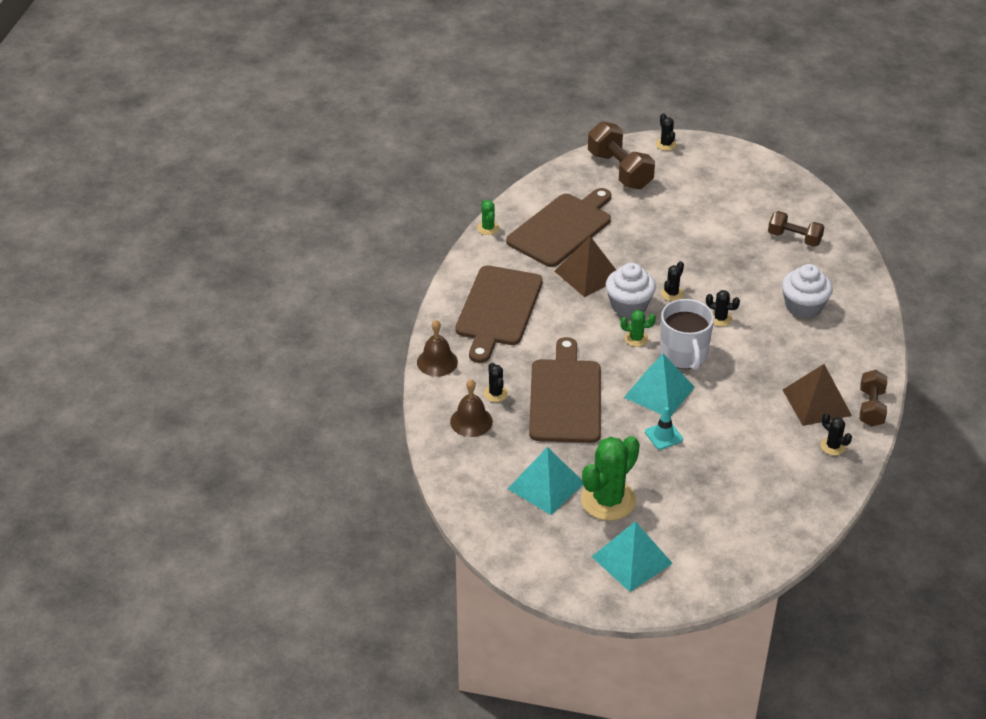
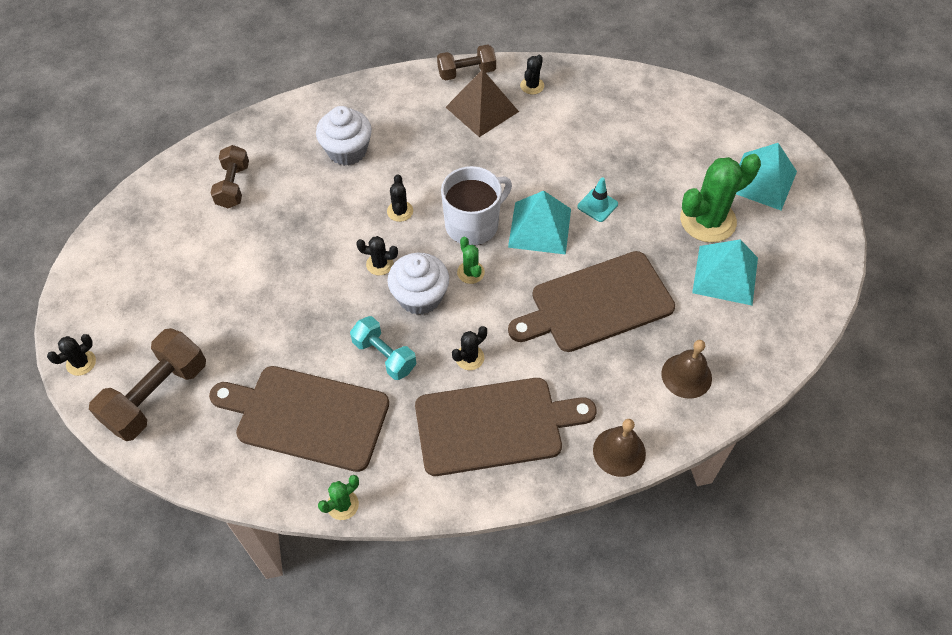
camera: 115 degrees left, 15 degrees up
(495, 393) = (631, 370): black cactus -> black cactus (469, 357)
(588, 274) = (384, 356): brown pyramid -> turquoise dumbbell
(608, 500) = (708, 220): green cactus -> green cactus turned 45 degrees counterclockwise

